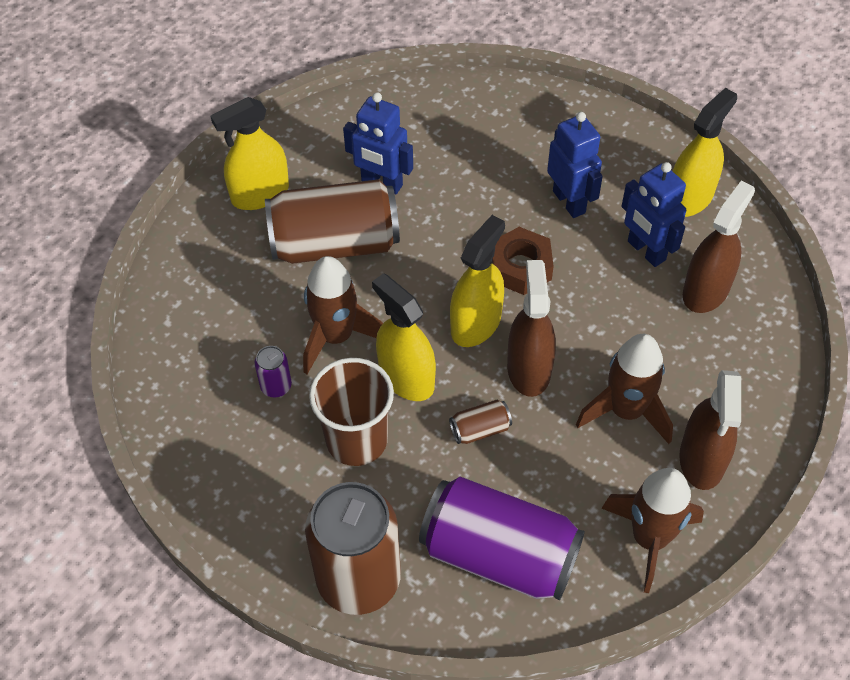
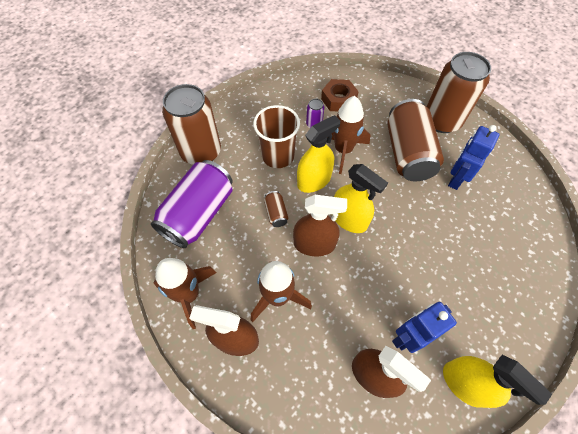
camera: 95 degrees right, 5 degrees up
(260, 194) = (441, 121): yellow spray bottle -> brown can
(520, 267) = (392, 250): brown nut -> brown nut (338, 99)
(569, 202) = (451, 290): blue robot -> none

